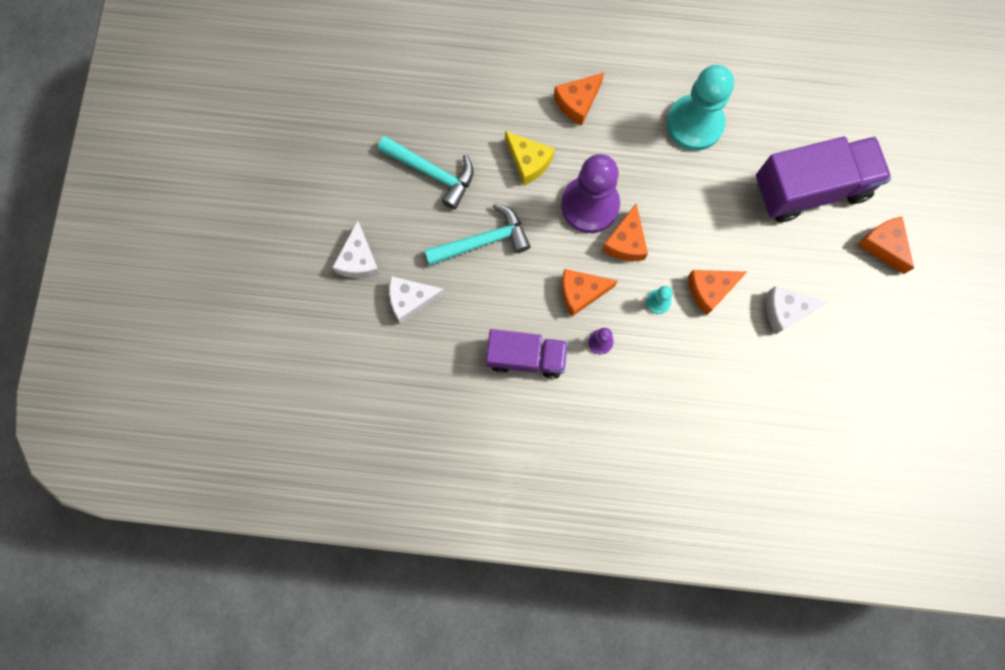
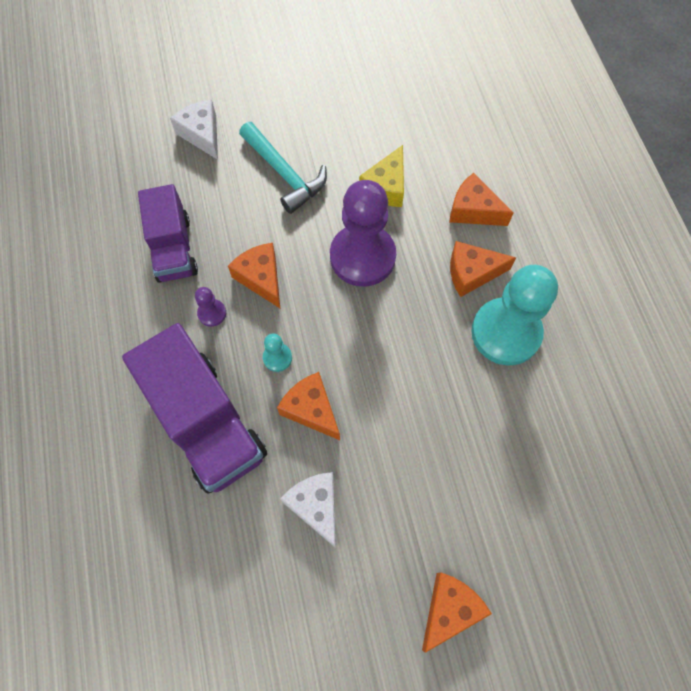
camera: 70 degrees right, 10 degrees down
(359, 260) = (228, 82): white cheese -> none
(432, 173) = (338, 111): turquoise hammer -> none
(625, 242) = (335, 304): orange cheese -> orange cheese (472, 273)
(810, 188) = (486, 490): purple truck -> purple truck (207, 423)

